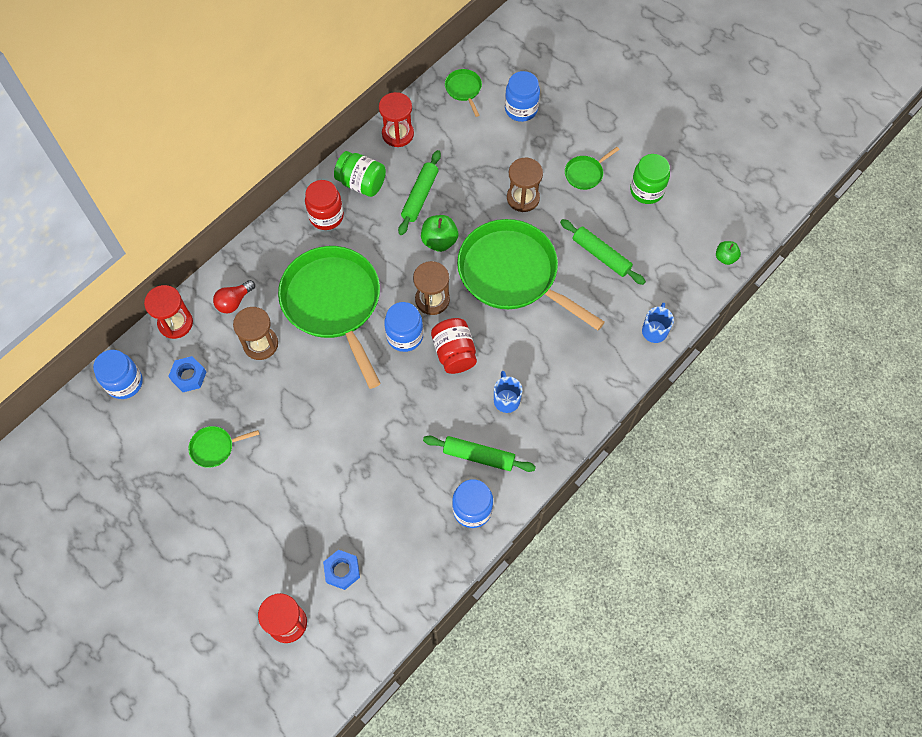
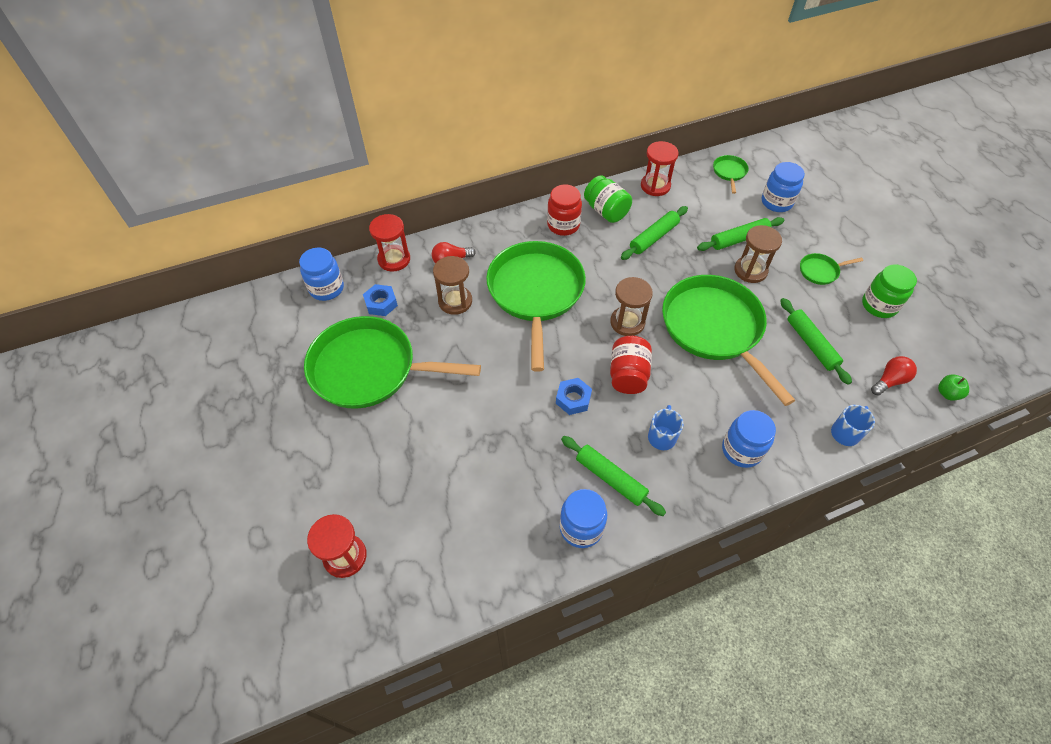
camera: 25 degrees right, 10 degrees down
(215, 447) = (369, 369): green pan -> green pan, size x2.47
(342, 571) = (423, 530): blue nut -> blue nut (573, 399)
(405, 336) = (587, 343): blue jar -> blue jar (741, 450)
(439, 241) = (655, 278): green apple -> none
(500, 166) = (739, 239): none -> green rolling pin
(676, 265) = (889, 381): none -> red light bulb

